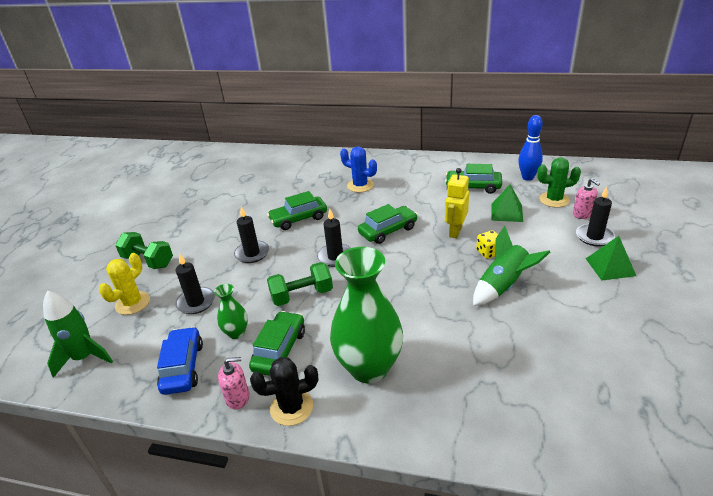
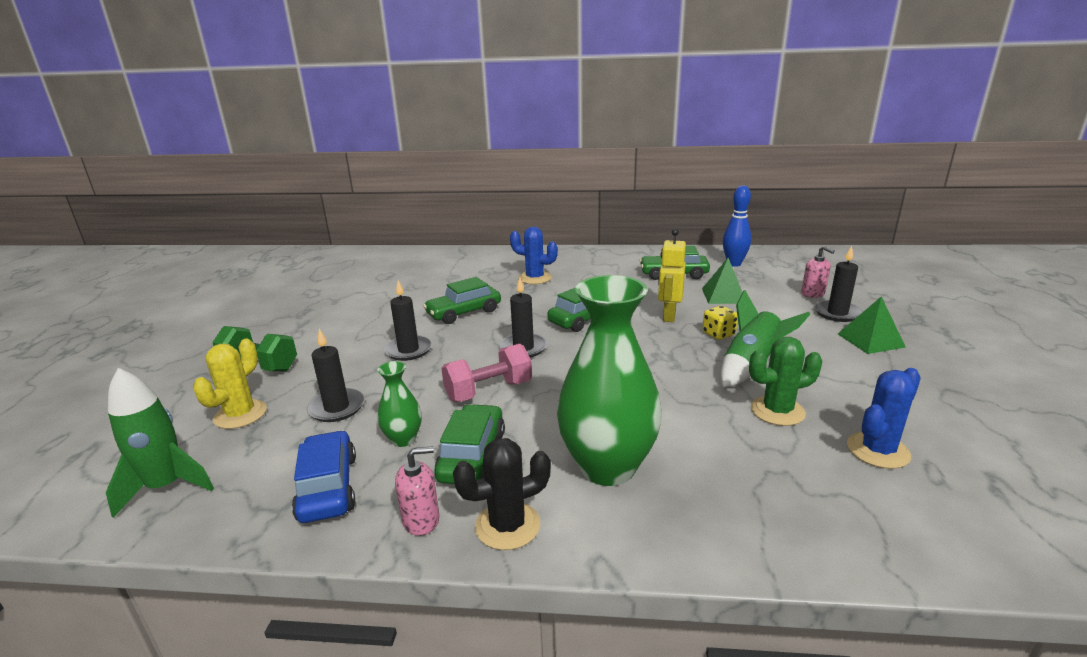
camera: 10 degrees left, 10 degrees down
(302, 295) = (489, 391): green dumbbell -> pink dumbbell
(554, 200) = (773, 282): green cactus -> green cactus (777, 411)
(569, 371) = (878, 450): none -> blue cactus

